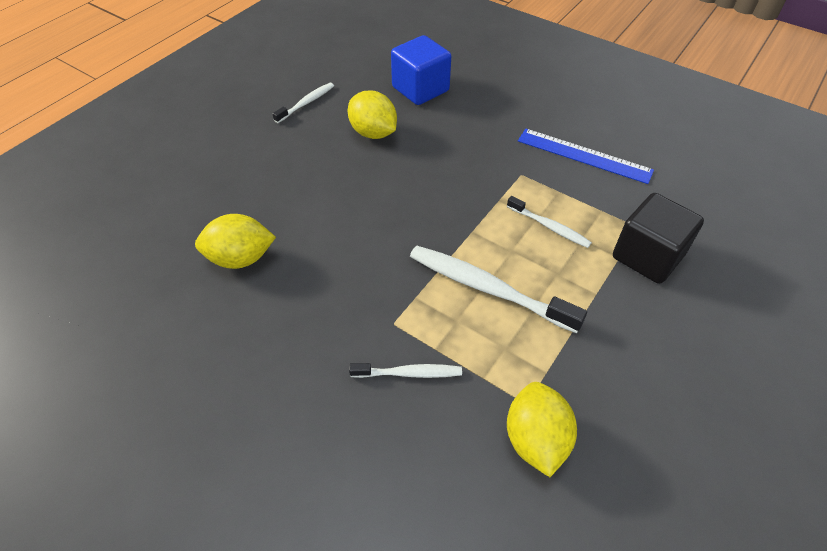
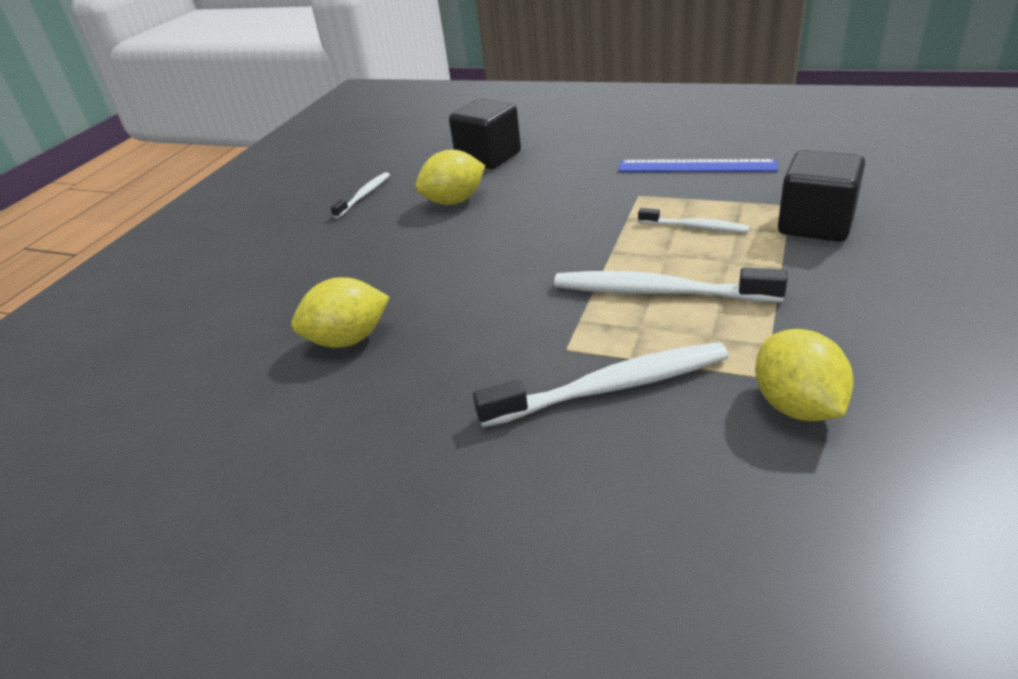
camera: 10 degrees left, 15 degrees down
(373, 133) = (454, 201): yellow lemon -> yellow lemon turned 60 degrees counterclockwise
(409, 373) = (610, 388): white toothbrush -> white toothbrush, size x1.82
(420, 89) = (488, 157): blue cube -> black cube

